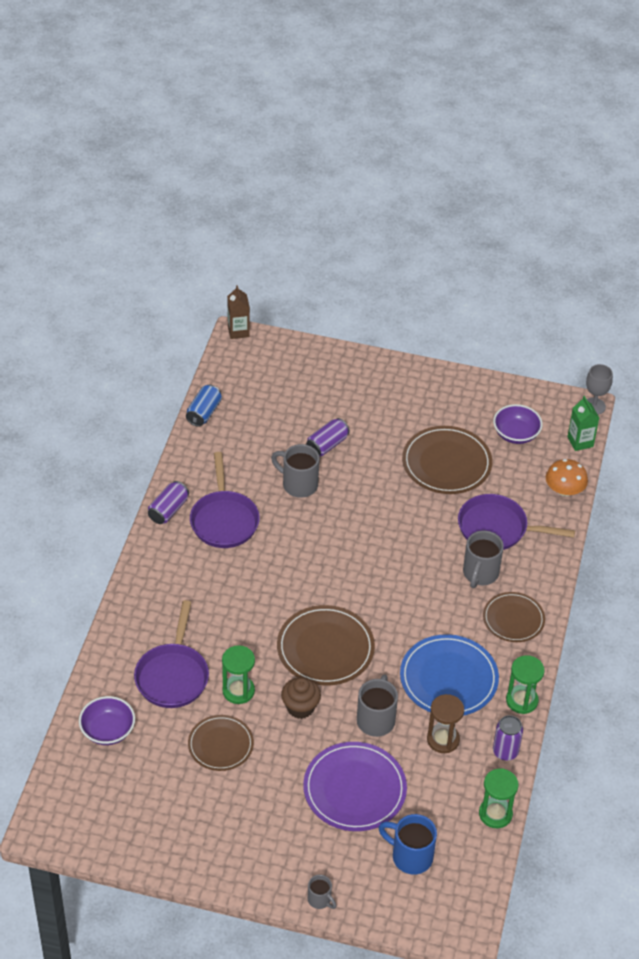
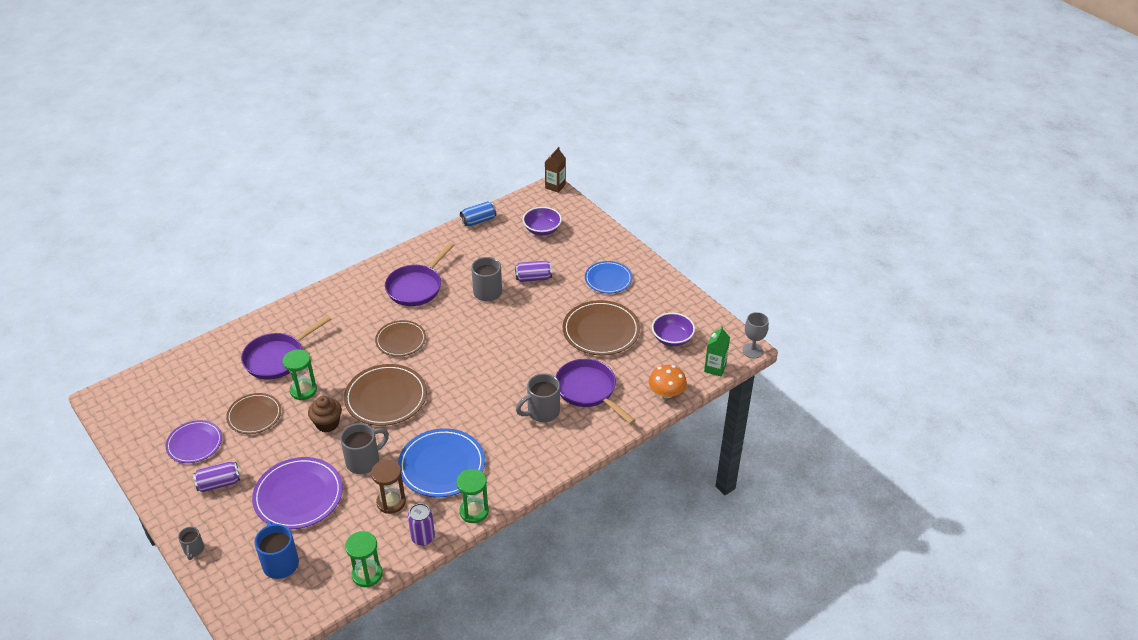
camera: 40 degrees right, 5 degrees down
(108, 730) = (204, 366): purple bowl -> purple bowl (542, 229)
(168, 510) = (390, 263): purple can -> purple can (219, 483)
(196, 808) = (194, 443): none -> purple plate
(397, 406) = (608, 279): none -> blue plate
(513, 619) = (531, 455): brown plate -> brown plate (400, 340)

